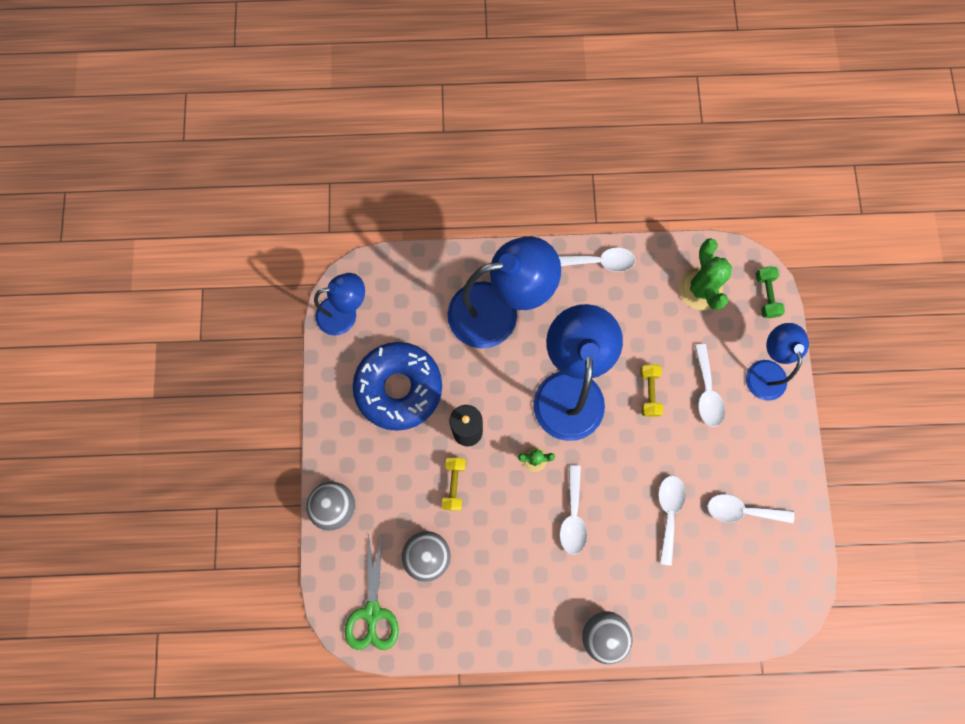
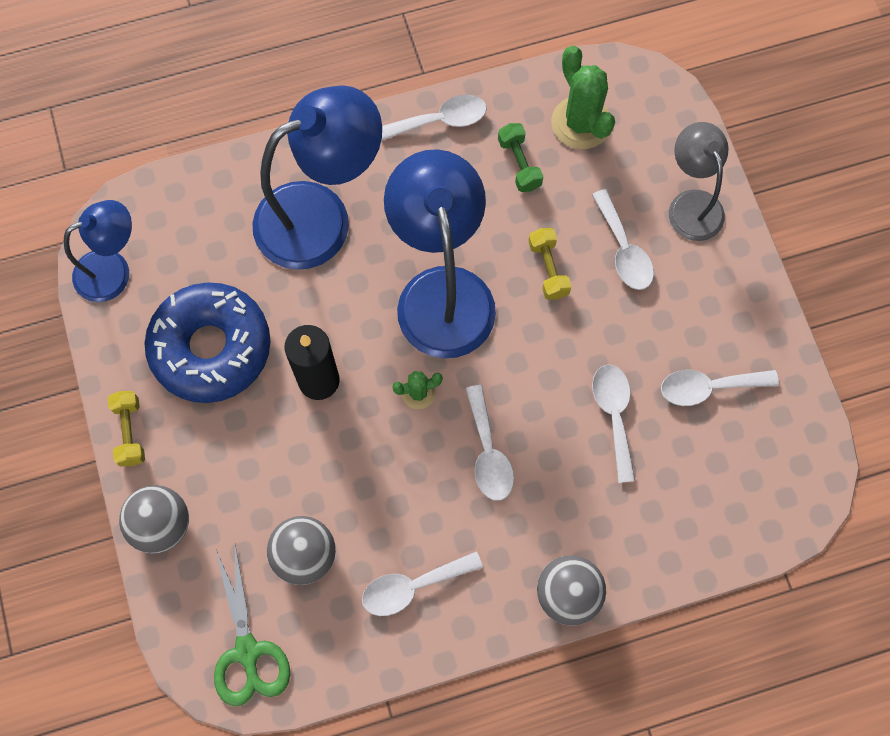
camera: 15 degrees left, 5 degrees down
(454, 484) = (318, 454): yellow dumbbell -> yellow dumbbell (130, 432)
(496, 598) = (412, 586): none -> white spoon
(764, 370) = (691, 204): blue lamp -> grey lamp
(766, 295) = (668, 110): green dumbbell -> green dumbbell (519, 164)

